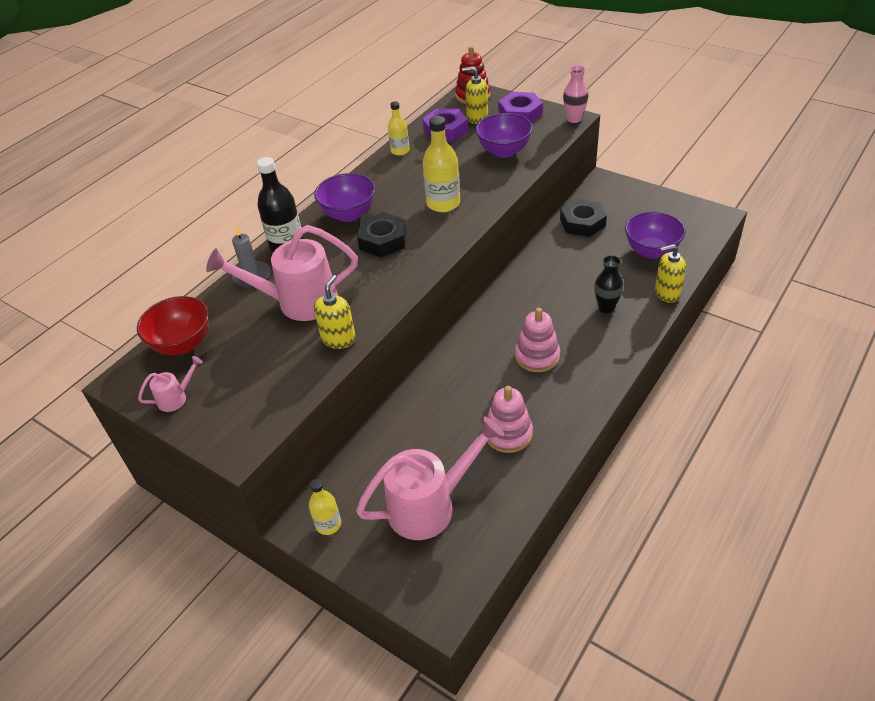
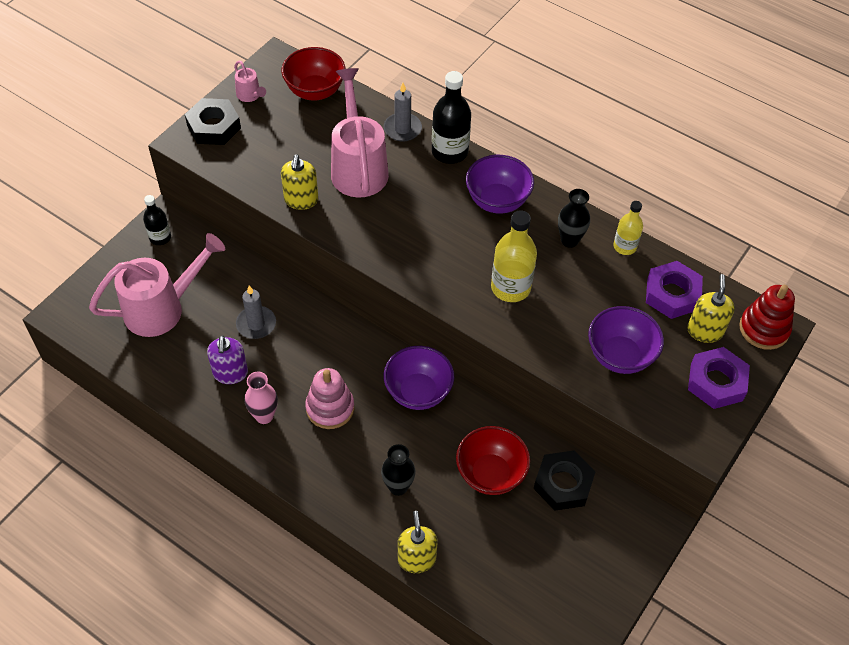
camera: 85 degrees right, 10 degrees up
(328, 524) = (160, 237): yellow bottle -> black bottle
(338, 339) = (301, 200): yellow soap dispenser -> yellow soap dispenser turned 75 degrees clockwise
(383, 240) = (447, 231): black nut -> black nut (214, 127)
(393, 176) = (569, 240): none -> black vase
(430, 506) = (162, 308): pink watering can -> pink watering can turned 90 degrees counterclockwise
(447, 420) = (256, 324): none -> grey candle
(508, 433) = (230, 373): pink stacking toy -> purple soap dispenser
(574, 119) = (701, 447): pink vase -> pink vase (264, 416)
(582, 258) = (490, 474): none -> red bowl
(651, 251) = (499, 557): purple bowl -> purple bowl (418, 392)

